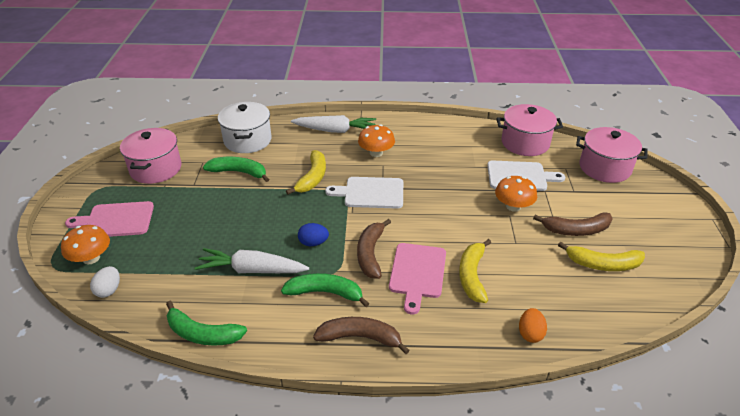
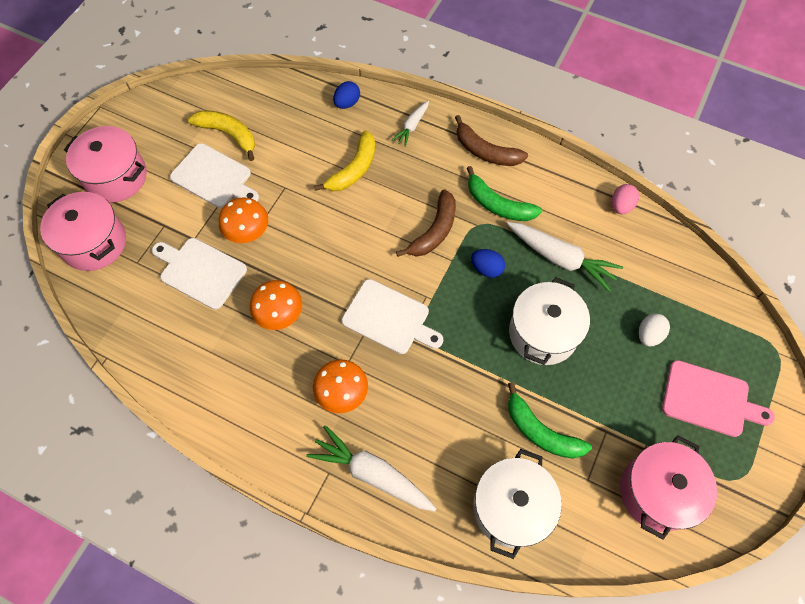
camera: 155 degrees left, 25 degrees up
(91, 258) = (734, 345): orange mushroom -> orange mushroom (279, 314)
(109, 290) = (710, 290): white egg -> white egg (649, 335)
(202, 334) = (621, 206): green banana -> pink egg
(253, 218) = (543, 333): none -> white pot
(312, 178) = (447, 377): yellow banana -> none
(417, 273) = (402, 192): pink cutting board -> none
(449, 335) = (412, 126): none -> white carrot
(525, 143) = (139, 326): pink pot -> pink pot (116, 177)
(530, 333) = (347, 103): orange egg -> blue egg
(576, 230) = (214, 177): brown banana -> white cutting board

